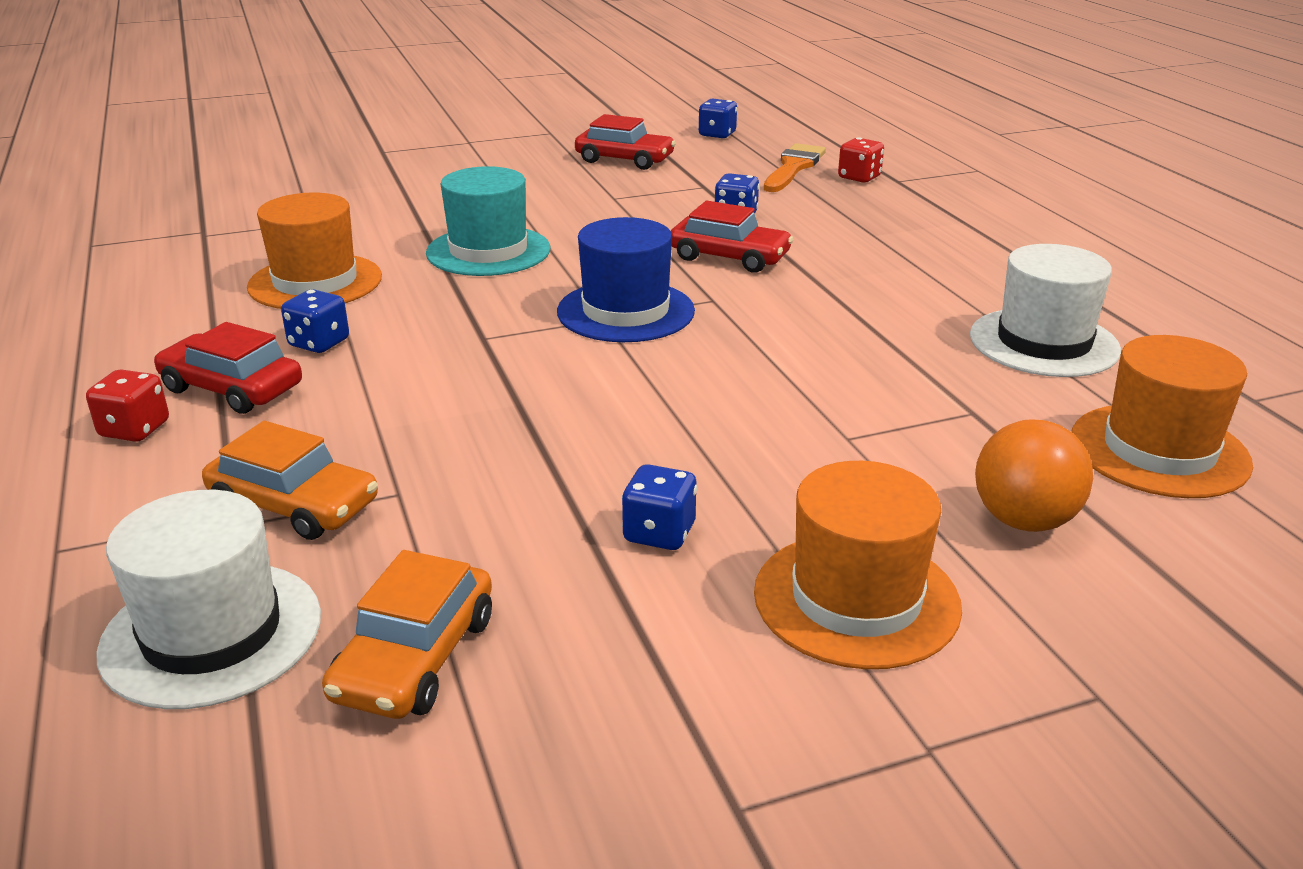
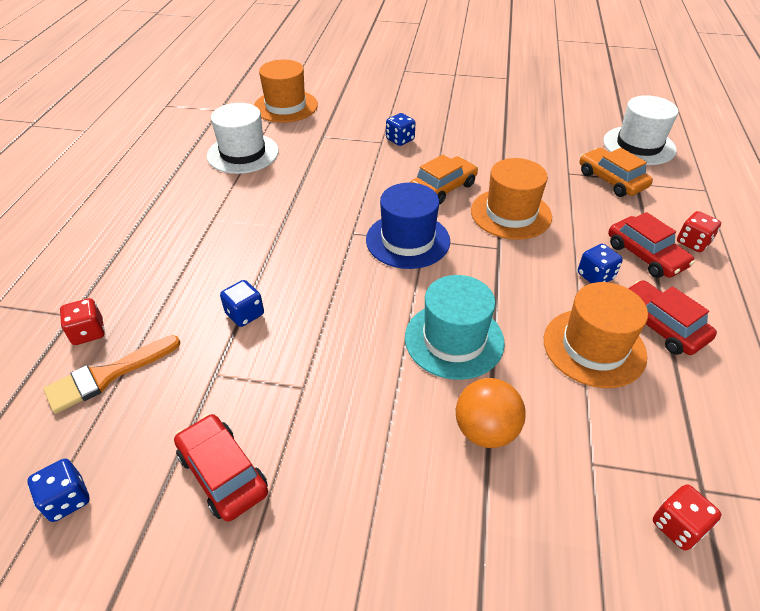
camera: 150 degrees left, 15 degrees up
(232, 213) = (677, 526): none -> red dice
(415, 658) = (575, 122): orange car -> orange car (443, 188)
(659, 533) = (480, 132): blue dice -> blue dice (400, 140)
(729, 257) = (302, 267): red car -> red car (660, 325)
(856, 599) = (438, 100): orange hat -> orange hat (511, 214)
(1024, 520) = (363, 102): orange ball -> orange ball (485, 431)

